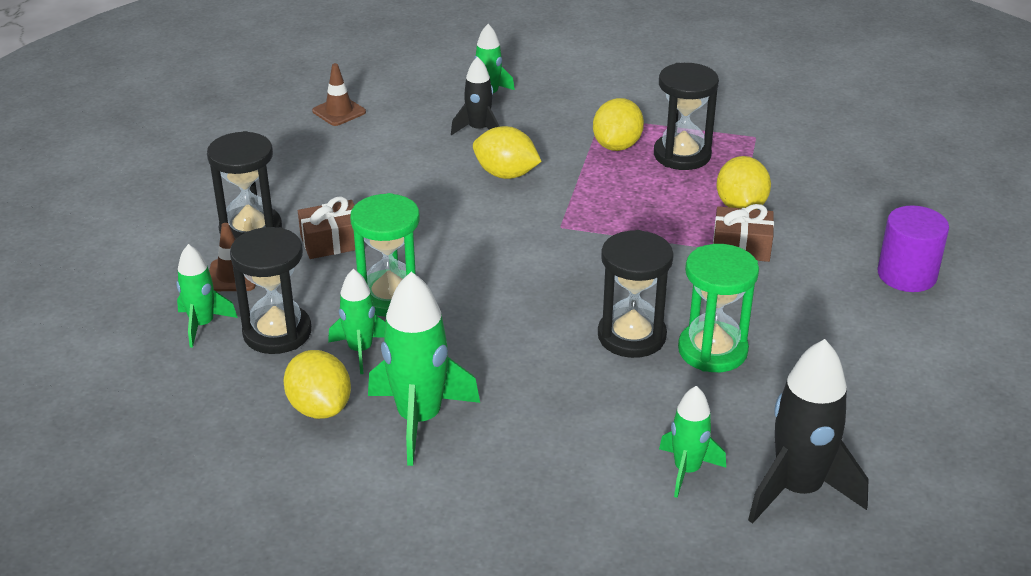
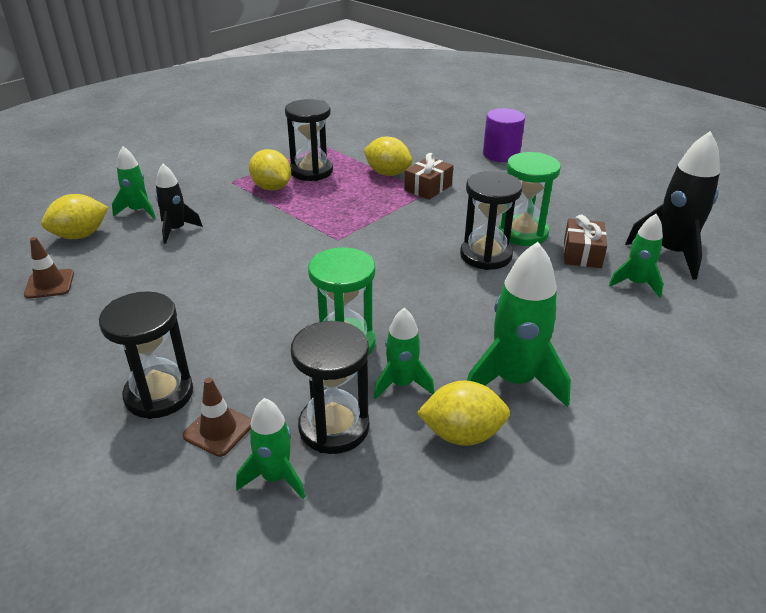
camera: 60 degrees left, 0 degrees up
(332, 242) = (235, 350): brown gift -> brown gift (582, 253)
(506, 174) = (248, 238): yellow lemon -> yellow lemon (80, 235)

